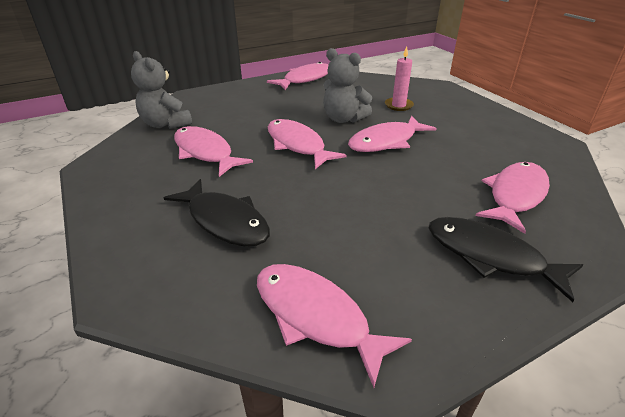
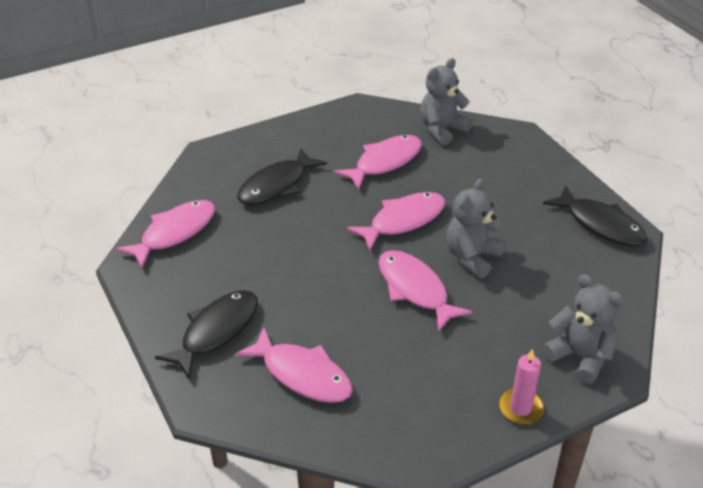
camera: 90 degrees right, 5 degrees up
(305, 79) = (600, 224): pink fish -> black fish
(398, 105) = (523, 312): pink candle -> pink candle (520, 408)
(432, 93) = (579, 357): none -> grey teddy bear

